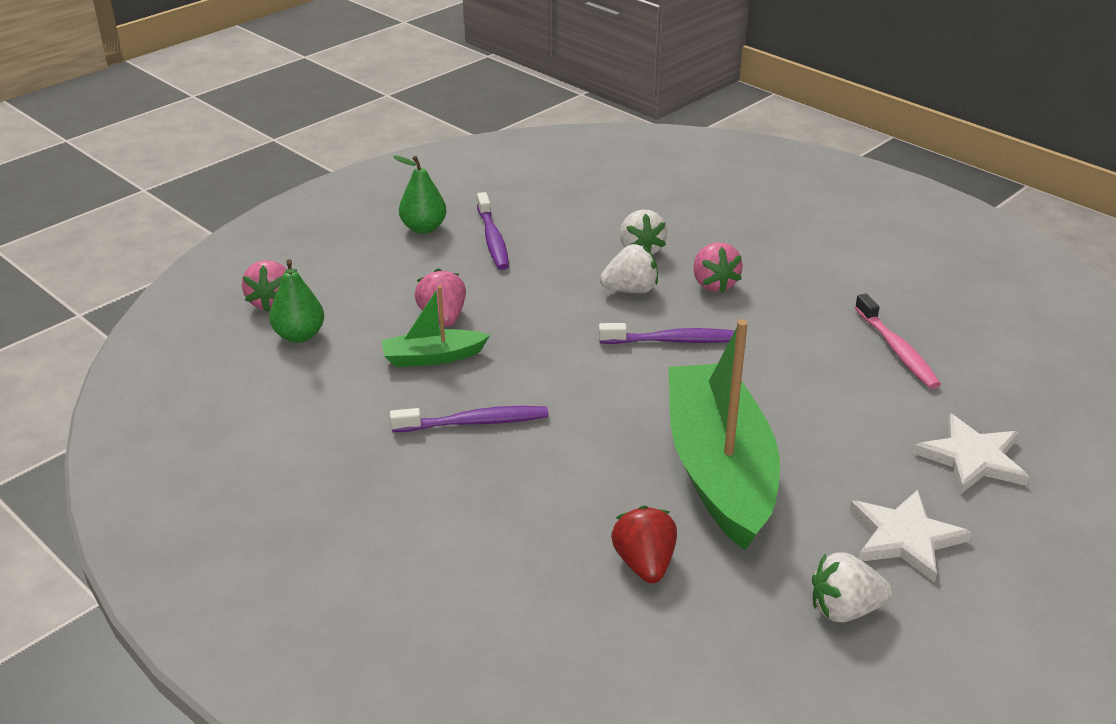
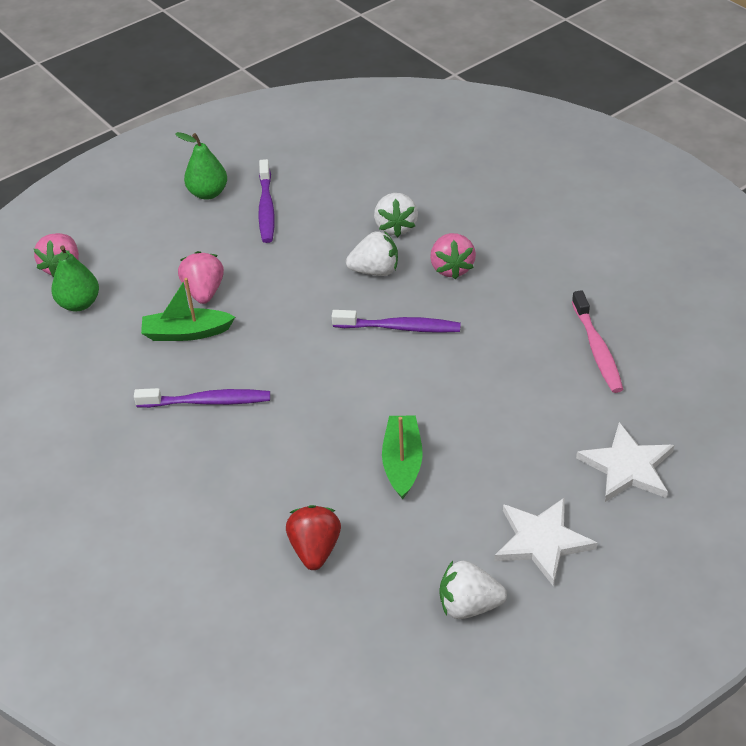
camera: 10 degrees right, 10 degrees up
(719, 469) = (402, 462): green boat -> green boat, size x0.47

